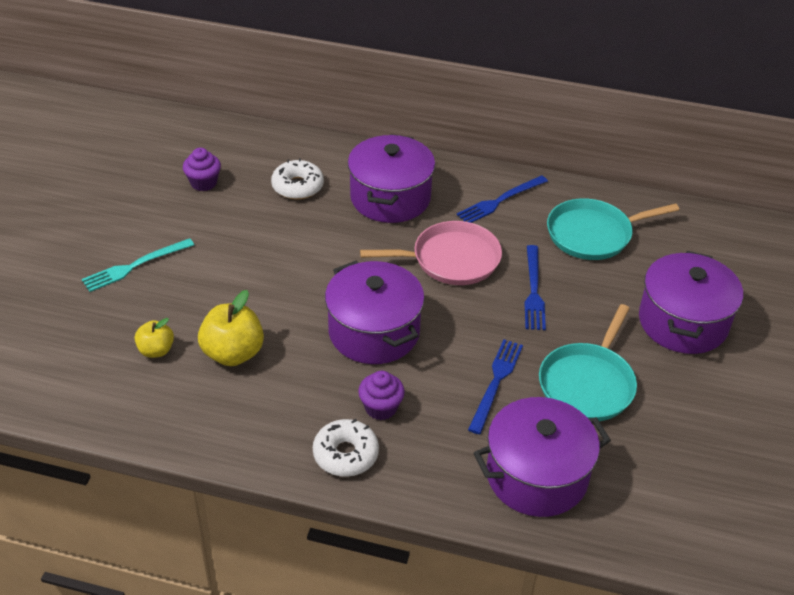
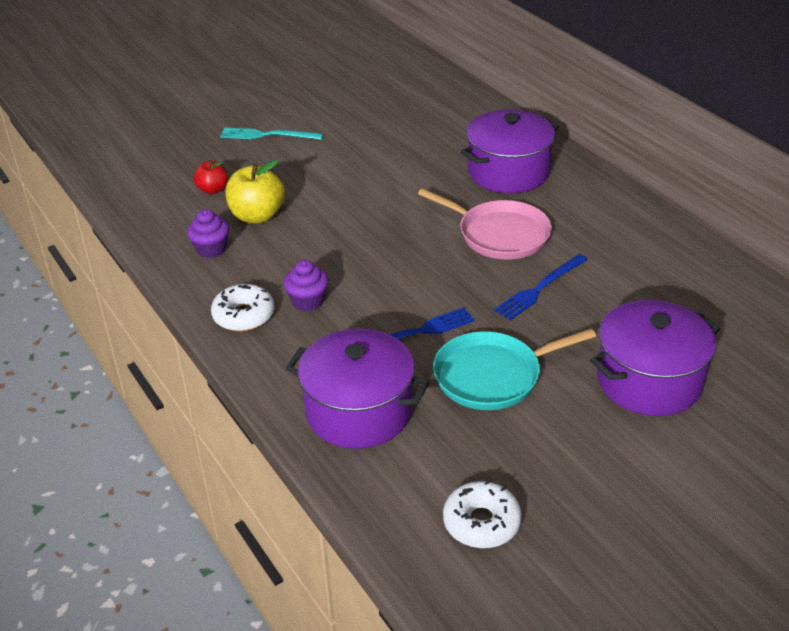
camera: 45 degrees right, 5 degrees down
(156, 350) = (213, 190): yellow apple -> red apple
(203, 183) = (381, 105): purple cupcake -> purple cupcake (211, 249)
(297, 186) = (446, 135): white donut -> white donut (481, 522)
(374, 332) = (371, 252): purple pot -> none
(500, 201) = (601, 214): blue fork -> none
(593, 234) = (656, 275): turquoise pan -> none

